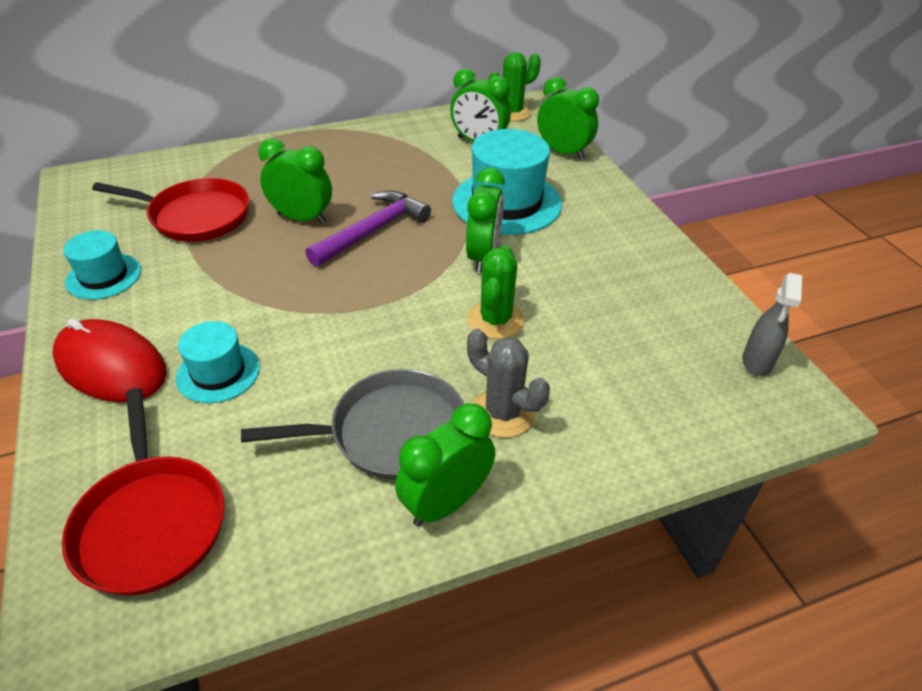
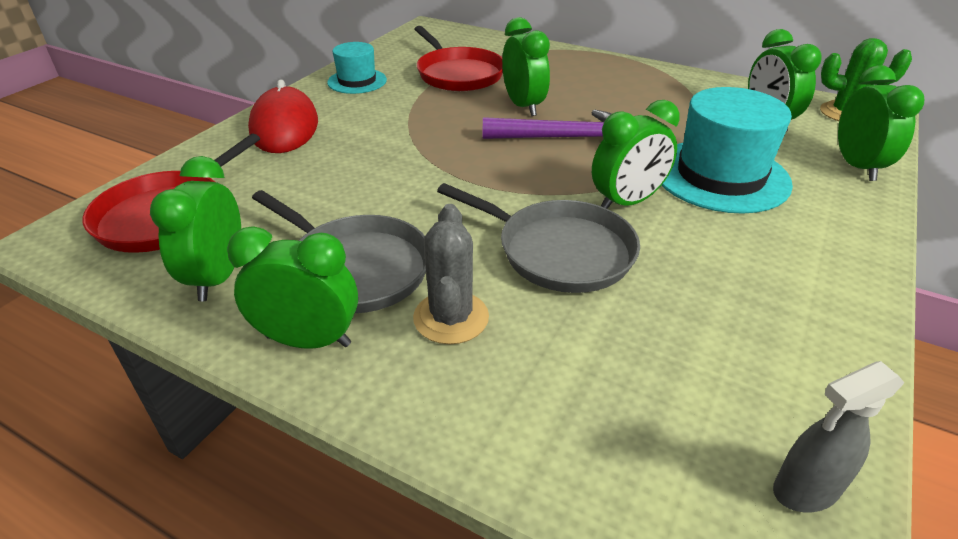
camera: 50 degrees right, 5 degrees down
(218, 372) = (325, 163): turquoise hat -> none
(301, 524) = (218, 277): none -> green clock
(495, 320) = (559, 251): green cactus -> grey pan

